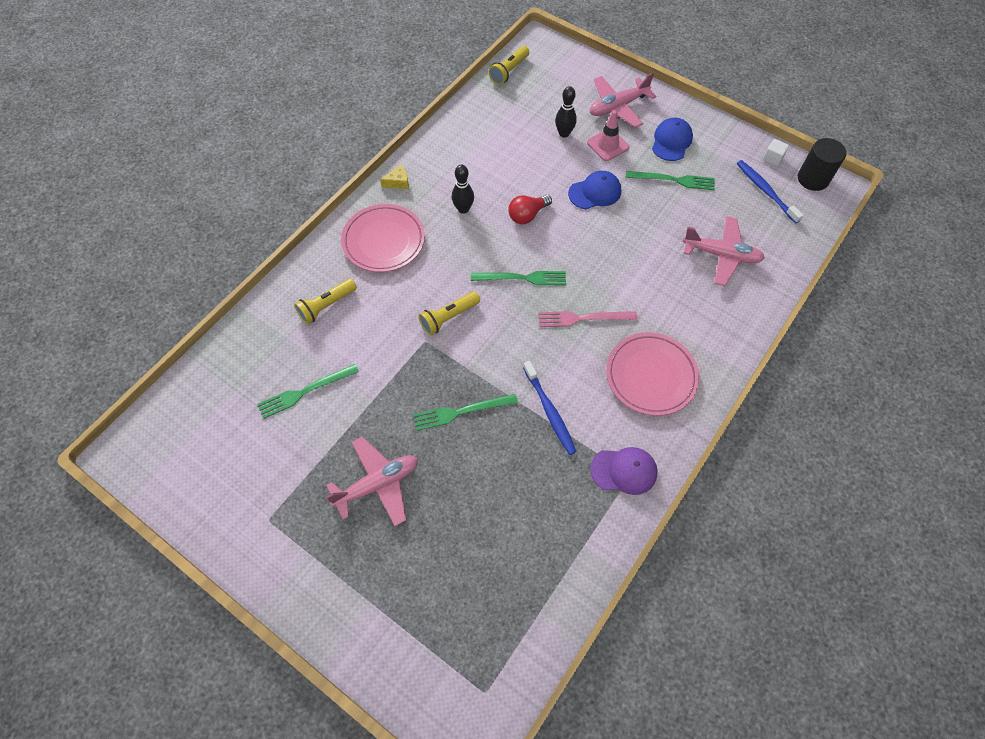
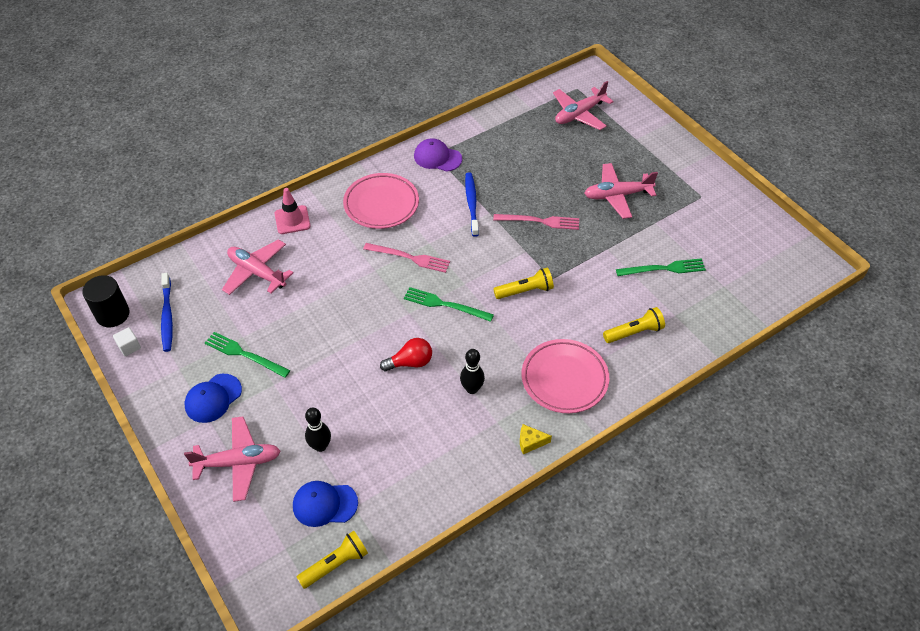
camera: 160 degrees left, 10 degrees down
(461, 411) = (539, 221): green fork -> pink fork
(465, 629) = (579, 114): none -> pink plane
(595, 192) = (330, 366): blue cap -> blue cap (324, 504)
(608, 145) = (282, 416): pink traffic cone -> pink traffic cone (292, 220)

